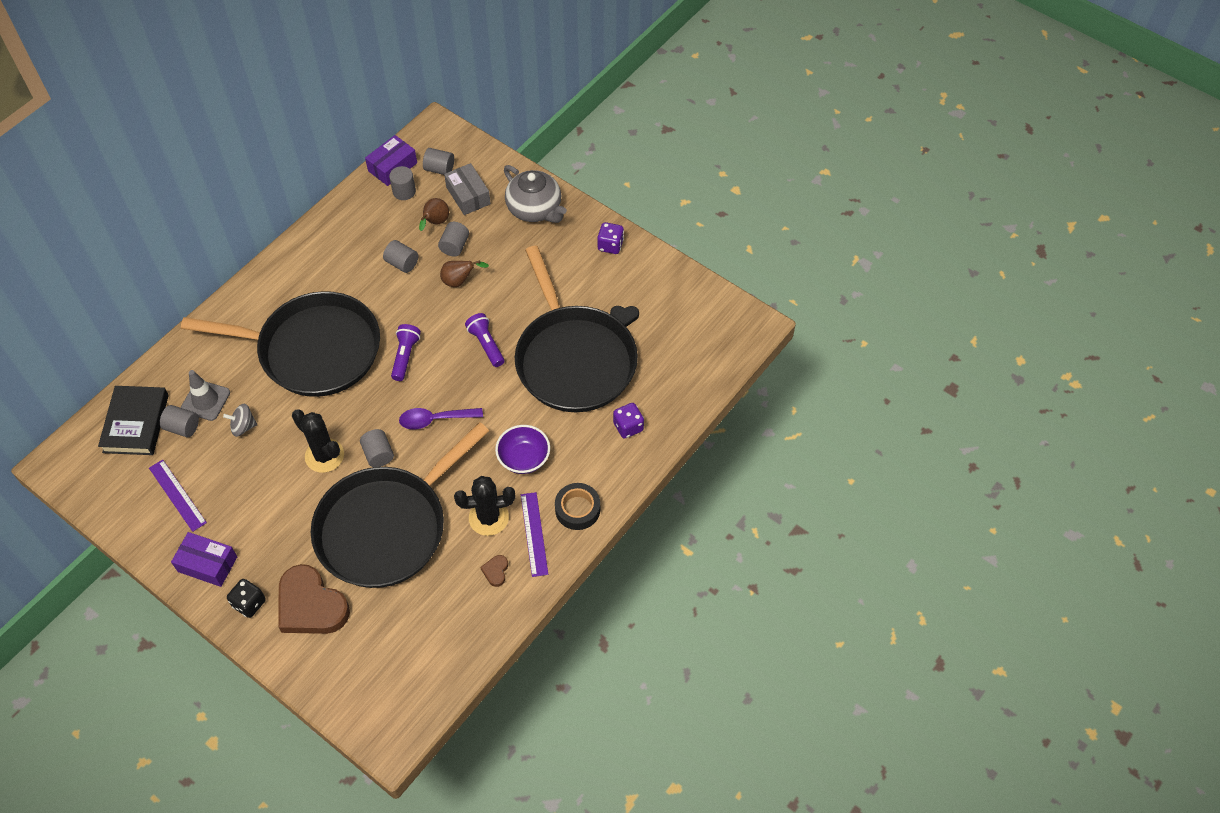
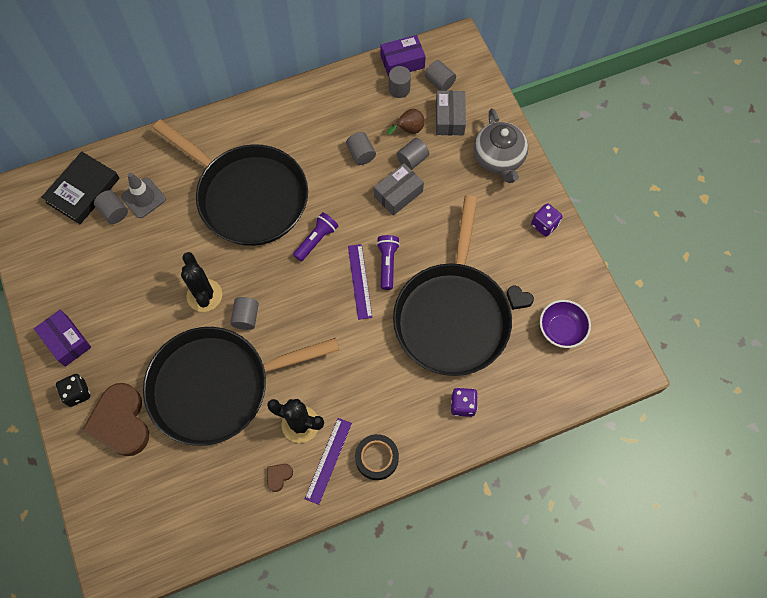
camera: 30 degrees right, 10 degrees up
(177, 495) = (78, 269): purple ruler -> purple ruler (360, 281)
(243, 426) = (158, 236): grey spinning top -> none
(435, 419) = (308, 310): purple spoon -> none
(459, 281) = (398, 194): brown pear -> grey box
(524, 458) = (359, 386): purple bowl -> purple bowl (561, 329)

